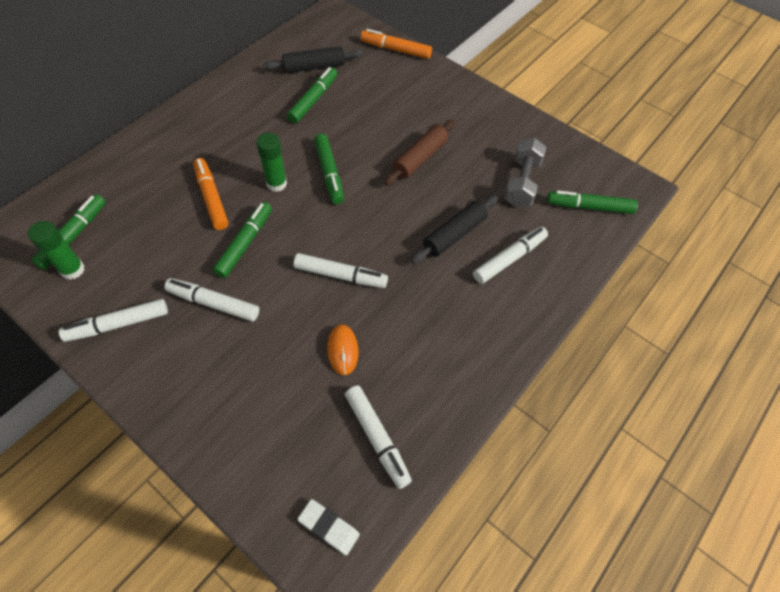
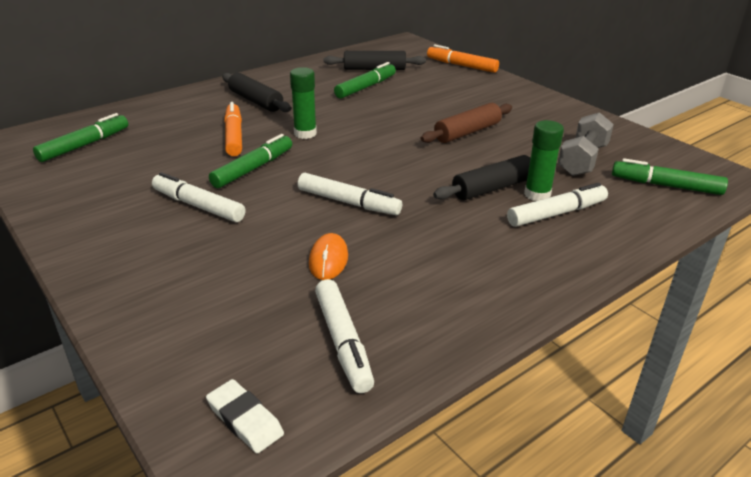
camera: 15 degrees right, 25 degrees down
(72, 270) = (69, 166): green glue stick -> green glue stick (537, 195)
(118, 324) = (90, 208): white marker -> none
(214, 139) = (255, 101): none -> black rolling pin
(329, 173) = (364, 132): green marker -> none

